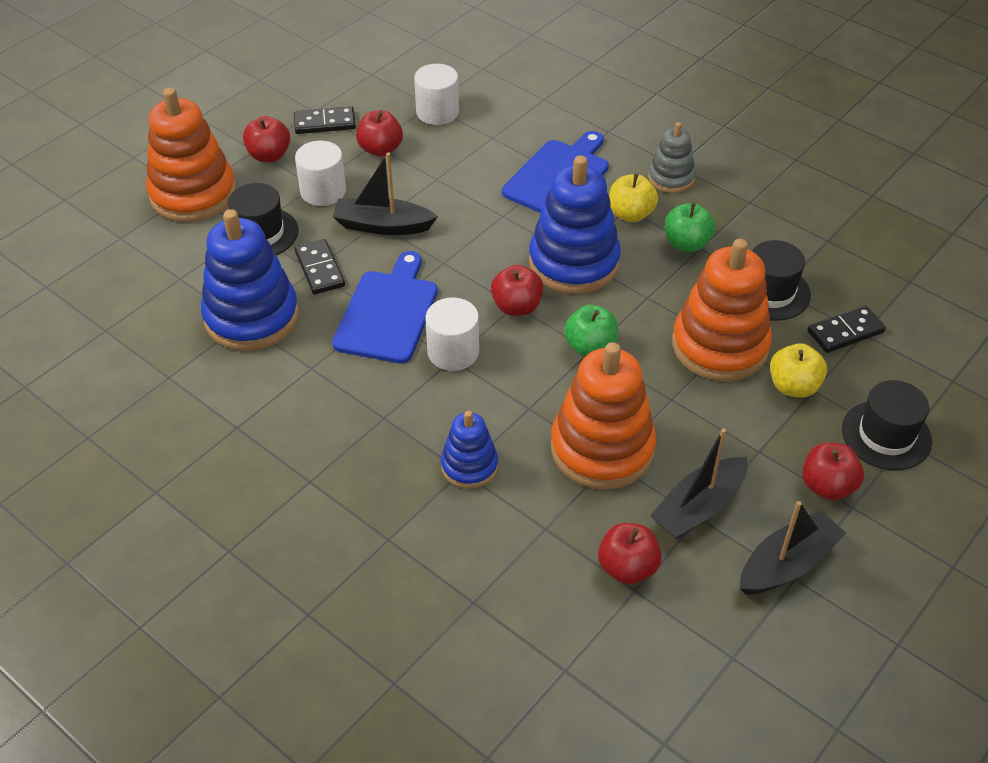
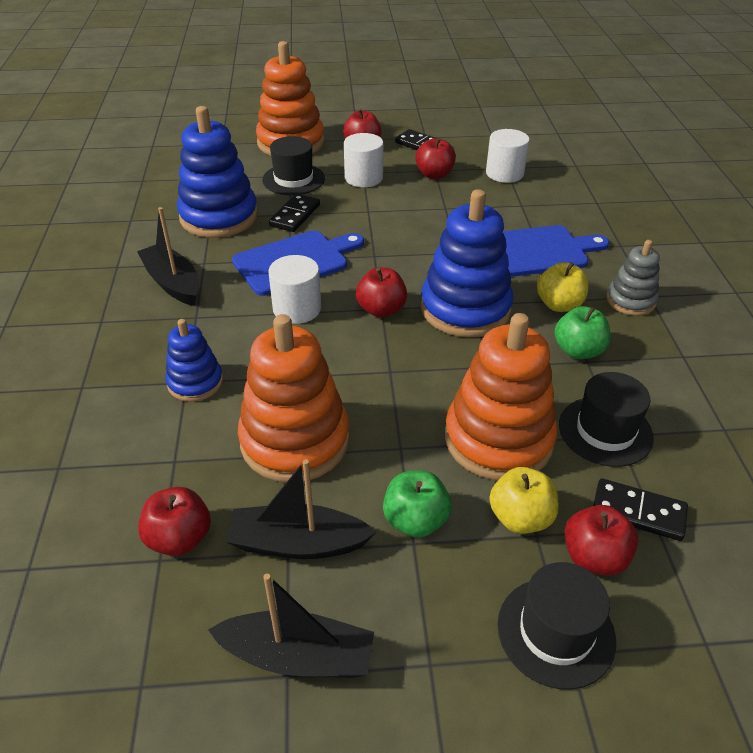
camera: 45 degrees right, 5 degrees down
(382, 226) = (369, 214): black boat -> black boat (173, 283)
(590, 347) = (393, 368): green apple -> green apple (415, 520)
(827, 486) = (431, 625): red apple -> red apple (594, 557)

